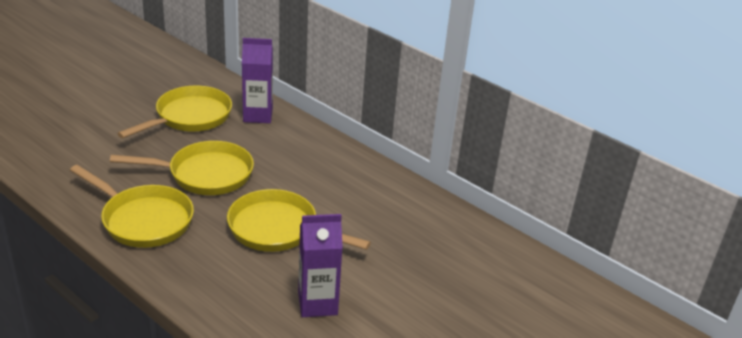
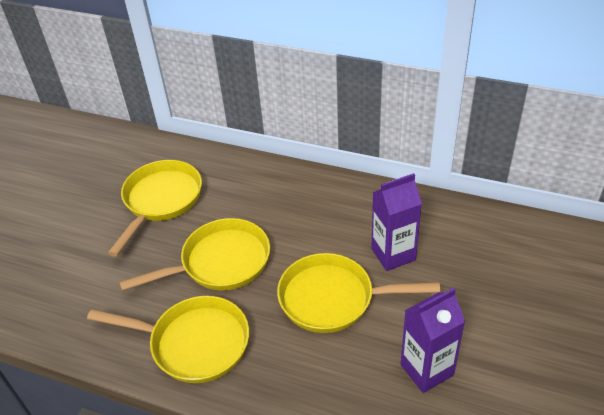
camera: 15 degrees left, 10 degrees up
(258, 115) = (226, 173): purple carton -> purple carton (393, 254)

